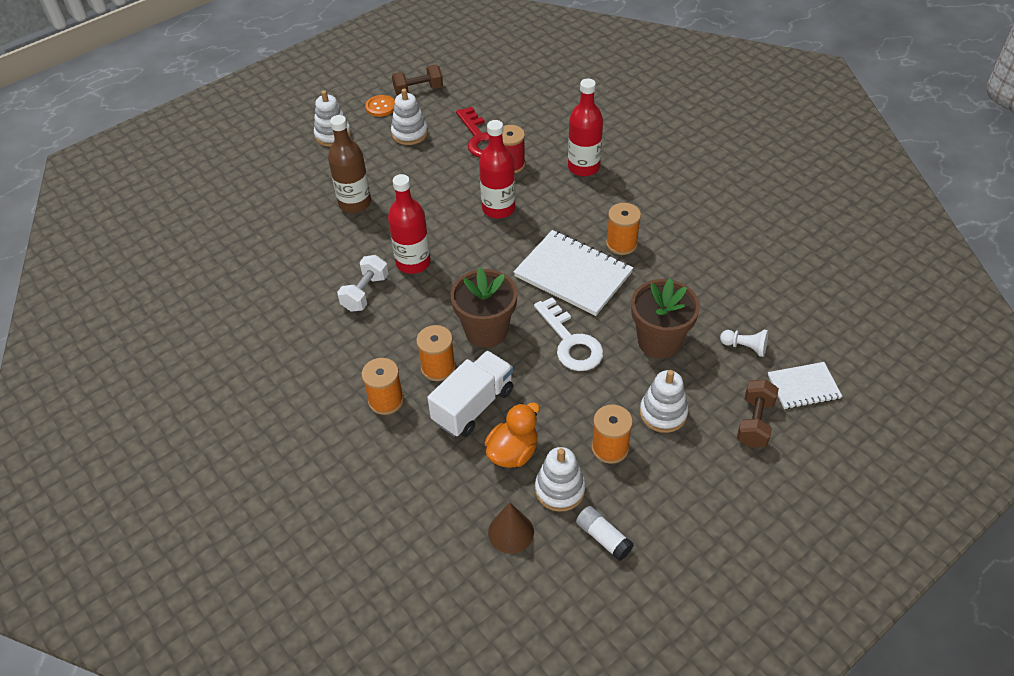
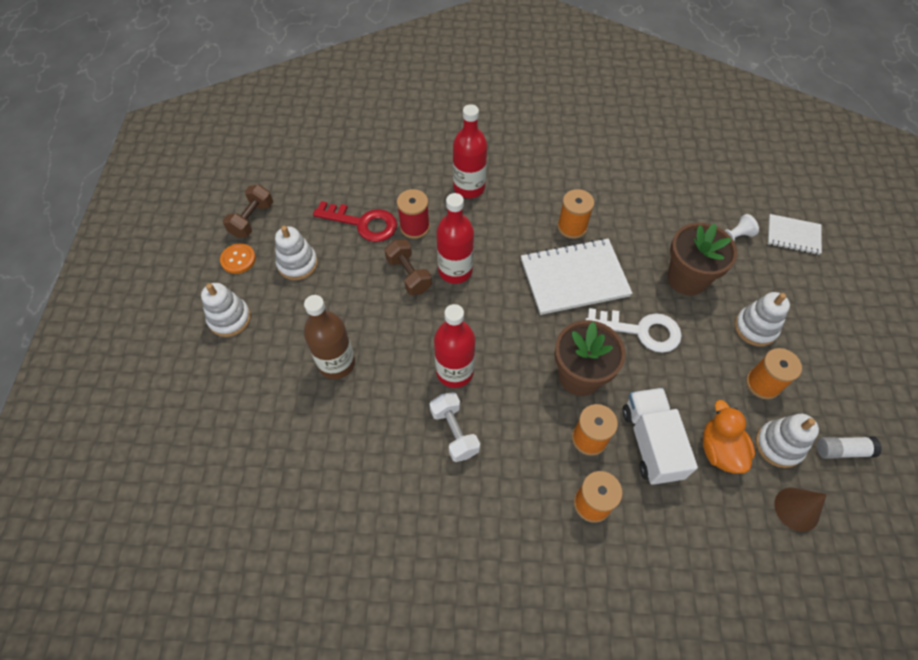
camera: 50 degrees left, 10 degrees up
(754, 422) = (803, 284): brown dumbbell -> brown dumbbell (409, 275)
(803, 387) = (793, 235): white notebook -> white notebook turned 75 degrees clockwise

